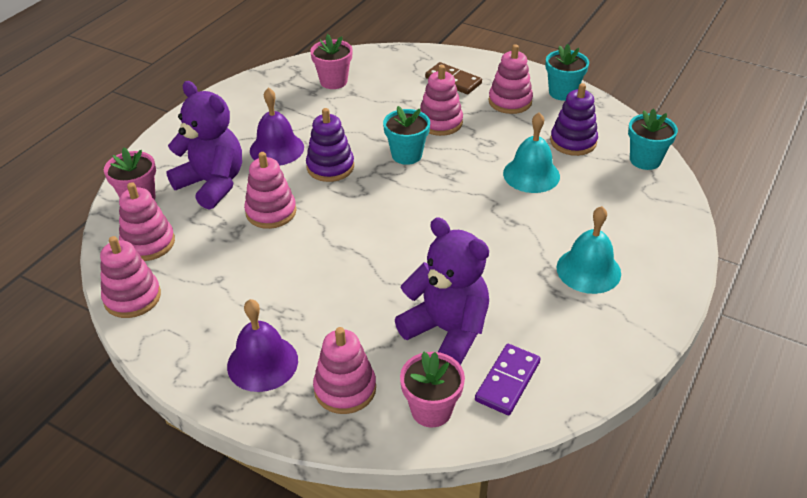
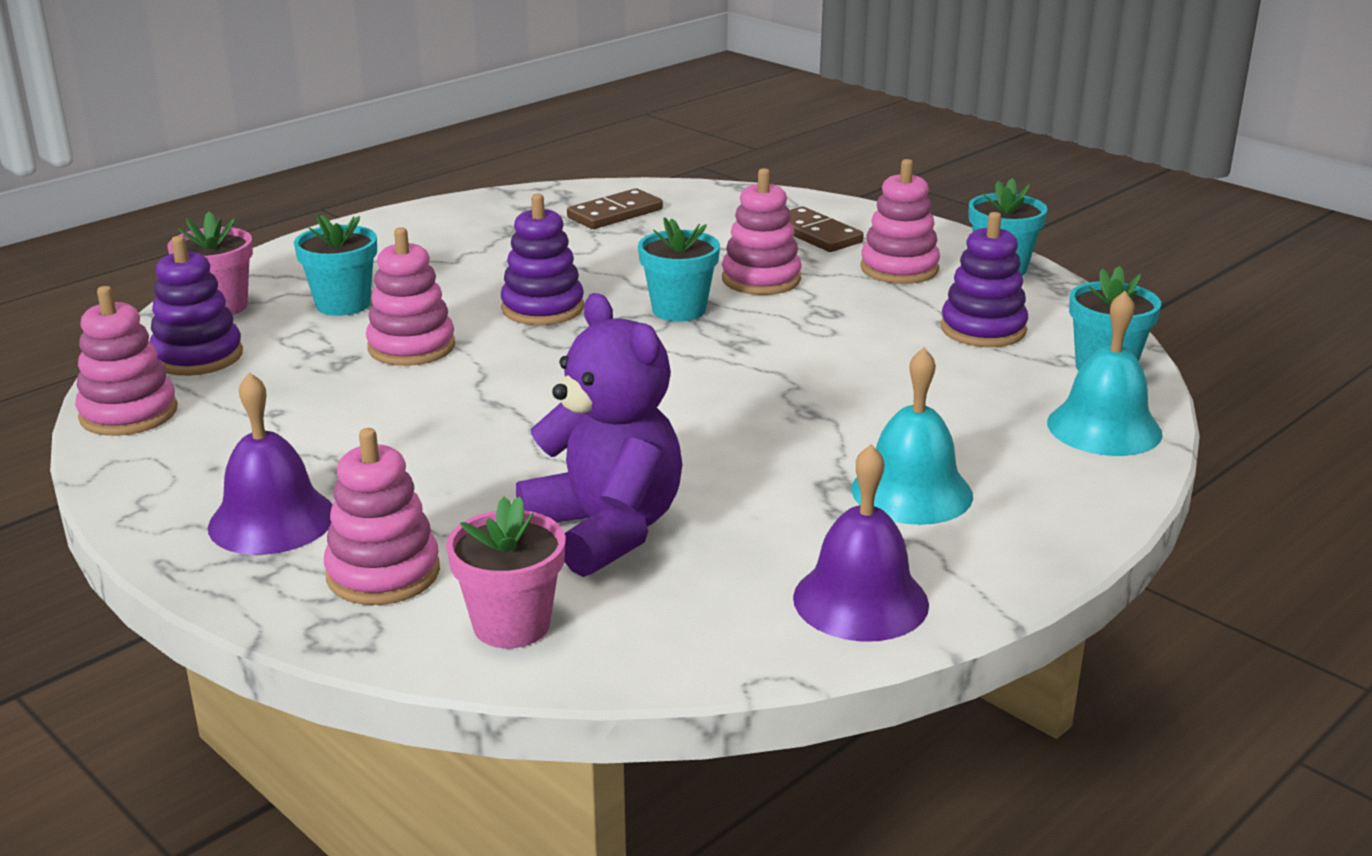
camera: 15 degrees right, 15 degrees down
(148, 243) = (198, 356): pink stacking toy -> purple stacking toy
(212, 184) = (343, 304): purple teddy bear -> turquoise flower pot
(277, 149) = (471, 278): purple bell -> purple bell (860, 600)
(333, 81) = (615, 214): pink flower pot -> brown domino
(507, 381) = (671, 611): purple domino -> none
(531, 174) = (881, 360): turquoise bell -> turquoise bell (1104, 428)

